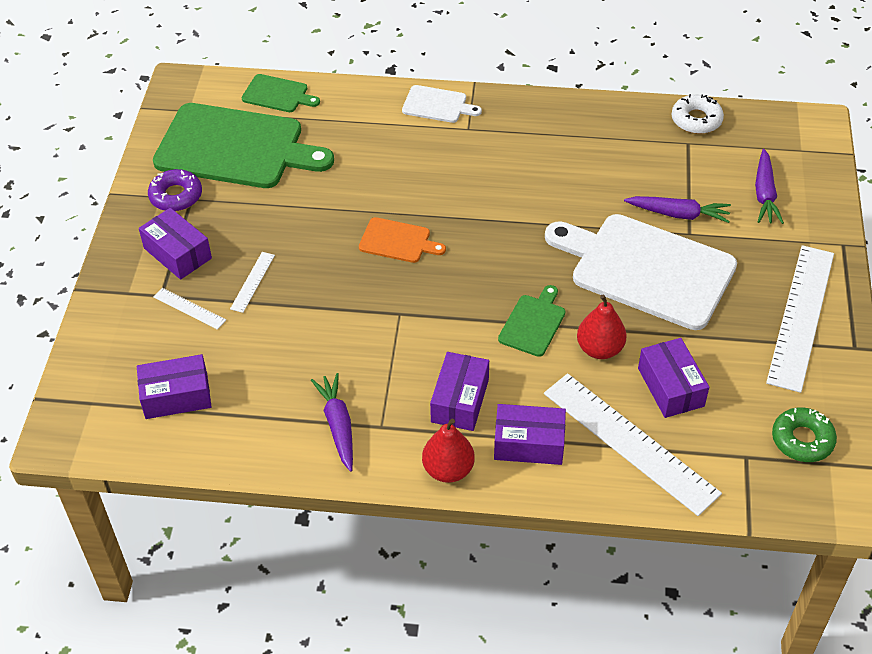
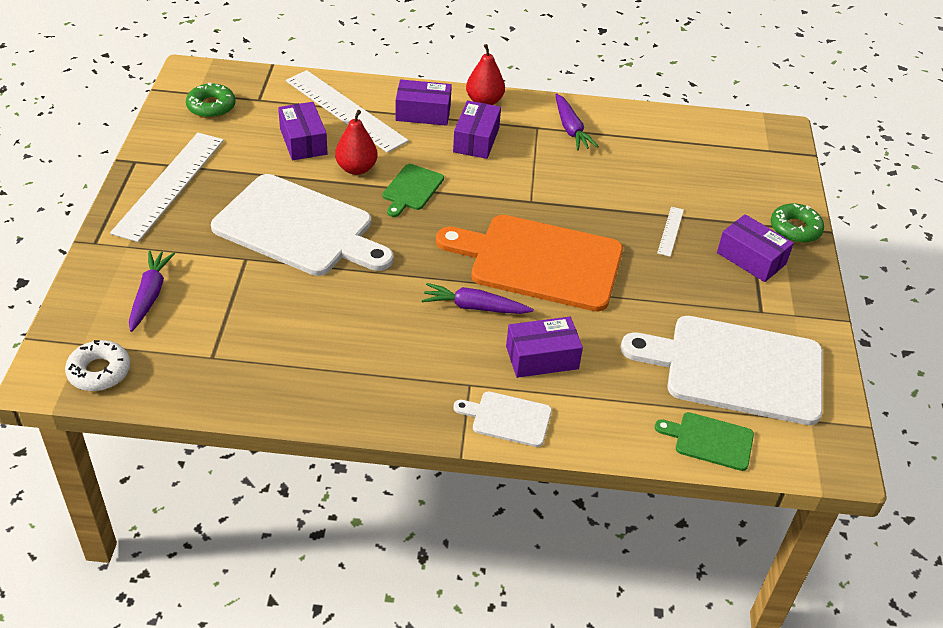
camera: 175 degrees right, 5 degrees down
(114, 290) = (795, 229): none -> green donut
(176, 196) = (778, 315): purple donut -> none
(176, 396) = (703, 151): purple box -> purple box (542, 357)
(189, 308) = (720, 212): white ruler -> none
(236, 148) = (736, 368): green cutting board -> white cutting board
(398, 241) = (539, 261): orange cutting board -> orange cutting board, size x2.19
(678, 214) = (250, 277): purple carrot -> purple carrot (474, 307)
(696, 120) = (191, 387): white donut -> white donut (99, 371)

